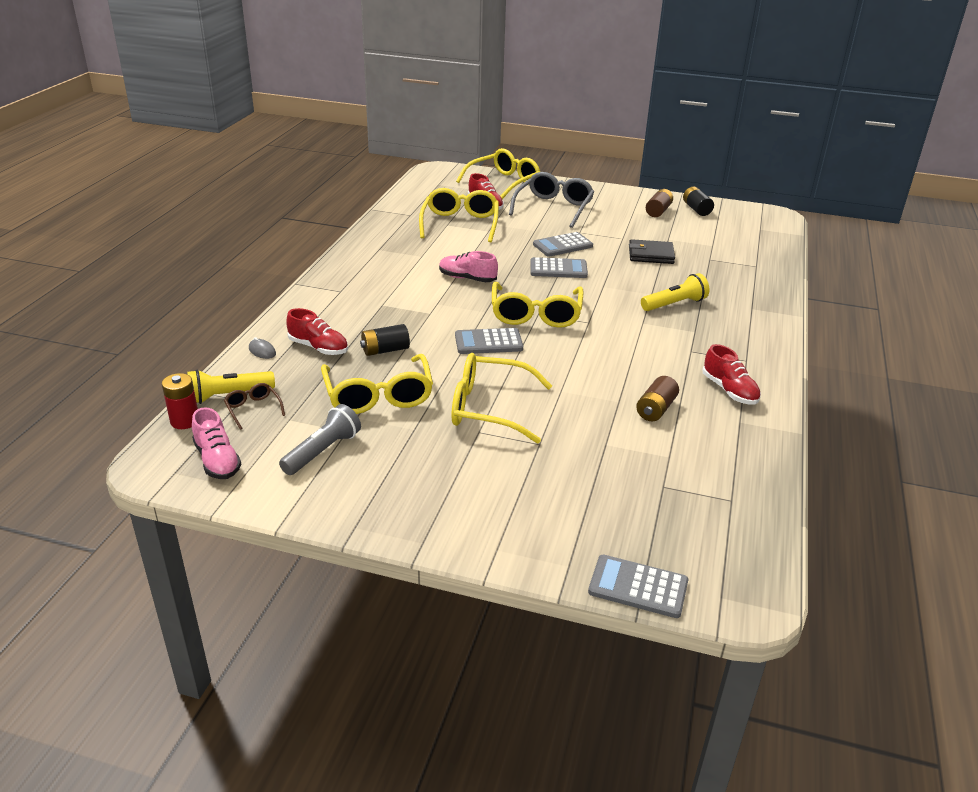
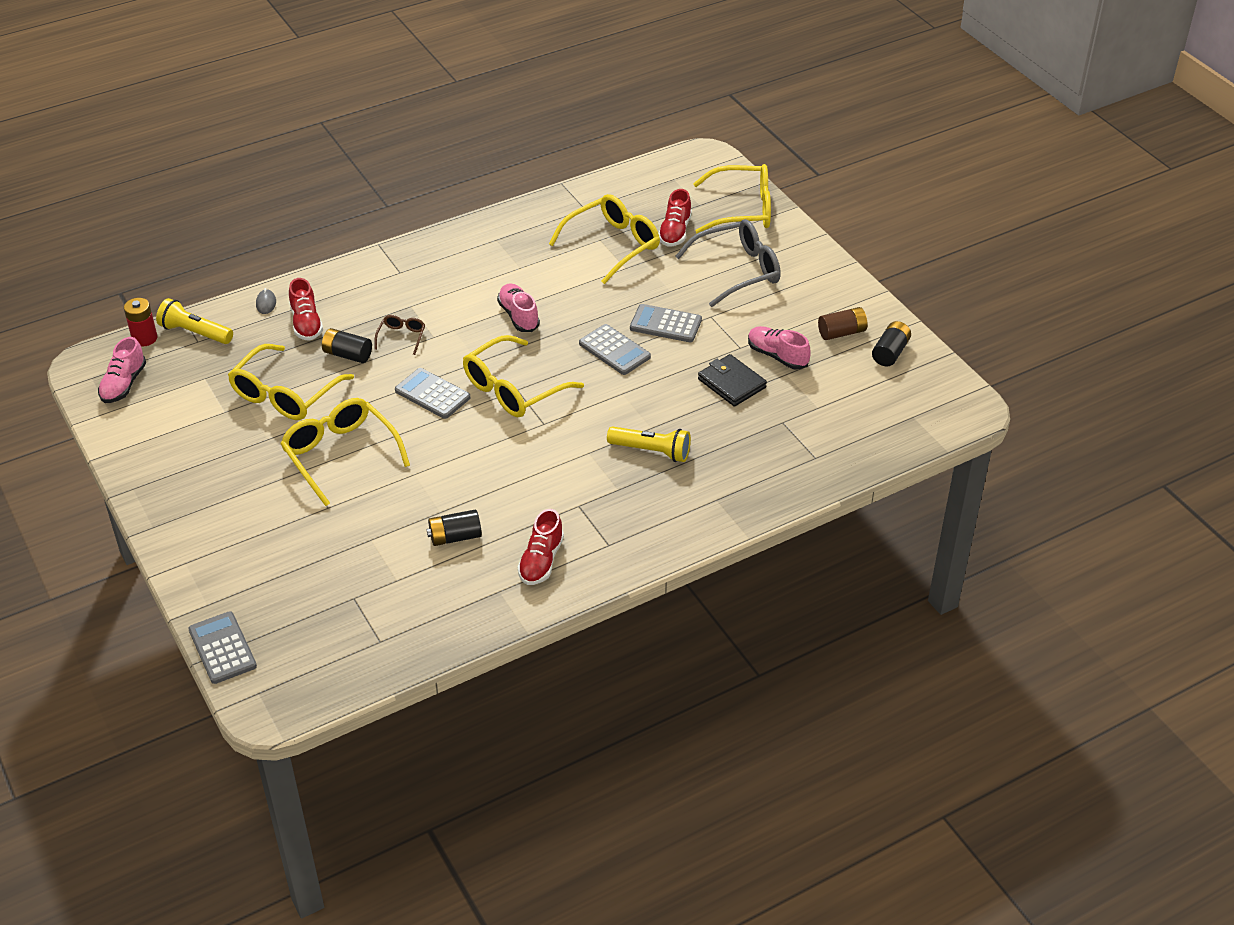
camera: 45 degrees right, 10 degrees up
(253, 409) = (194, 355): brown glasses -> brown glasses (401, 337)
(322, 451) = (189, 418): grey flashlight -> none
(648, 233) = (777, 356): none -> pink shoe
(656, 409) = (455, 537): brown battery -> black battery

